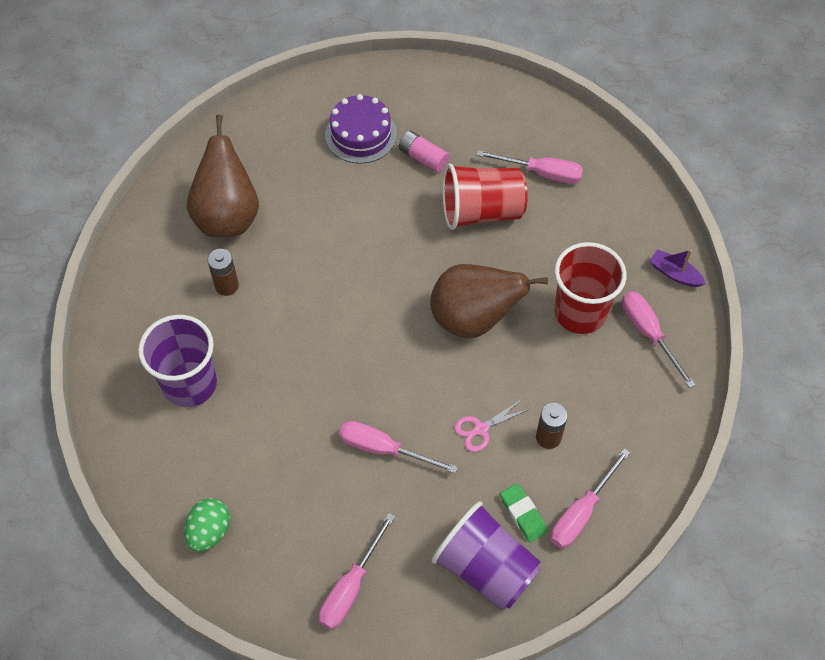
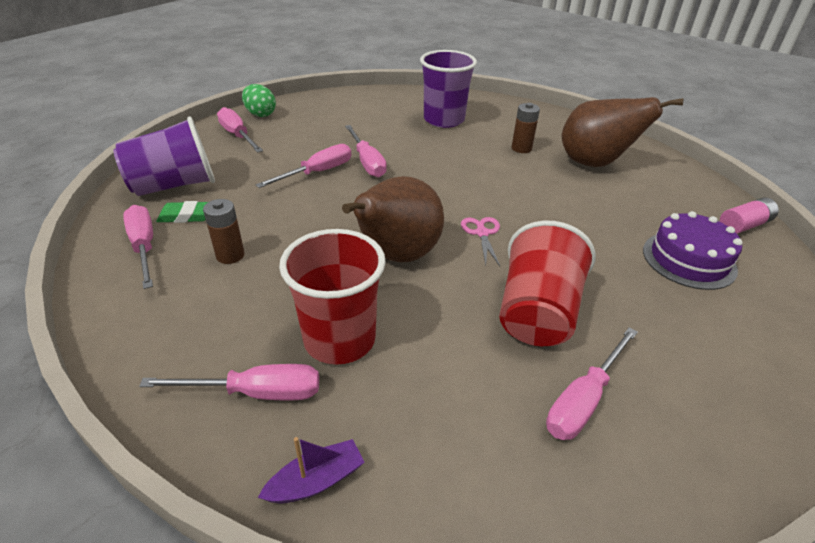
camera: 115 degrees right, 20 degrees down
(209, 531) = (332, 105): green egg -> green egg (260, 114)
(337, 414) = (367, 162): none -> pink screwdriver
(423, 158) = (641, 295): pink battery -> pink battery (743, 225)
(480, 429) = (282, 221): pink scissors -> pink scissors (482, 233)

